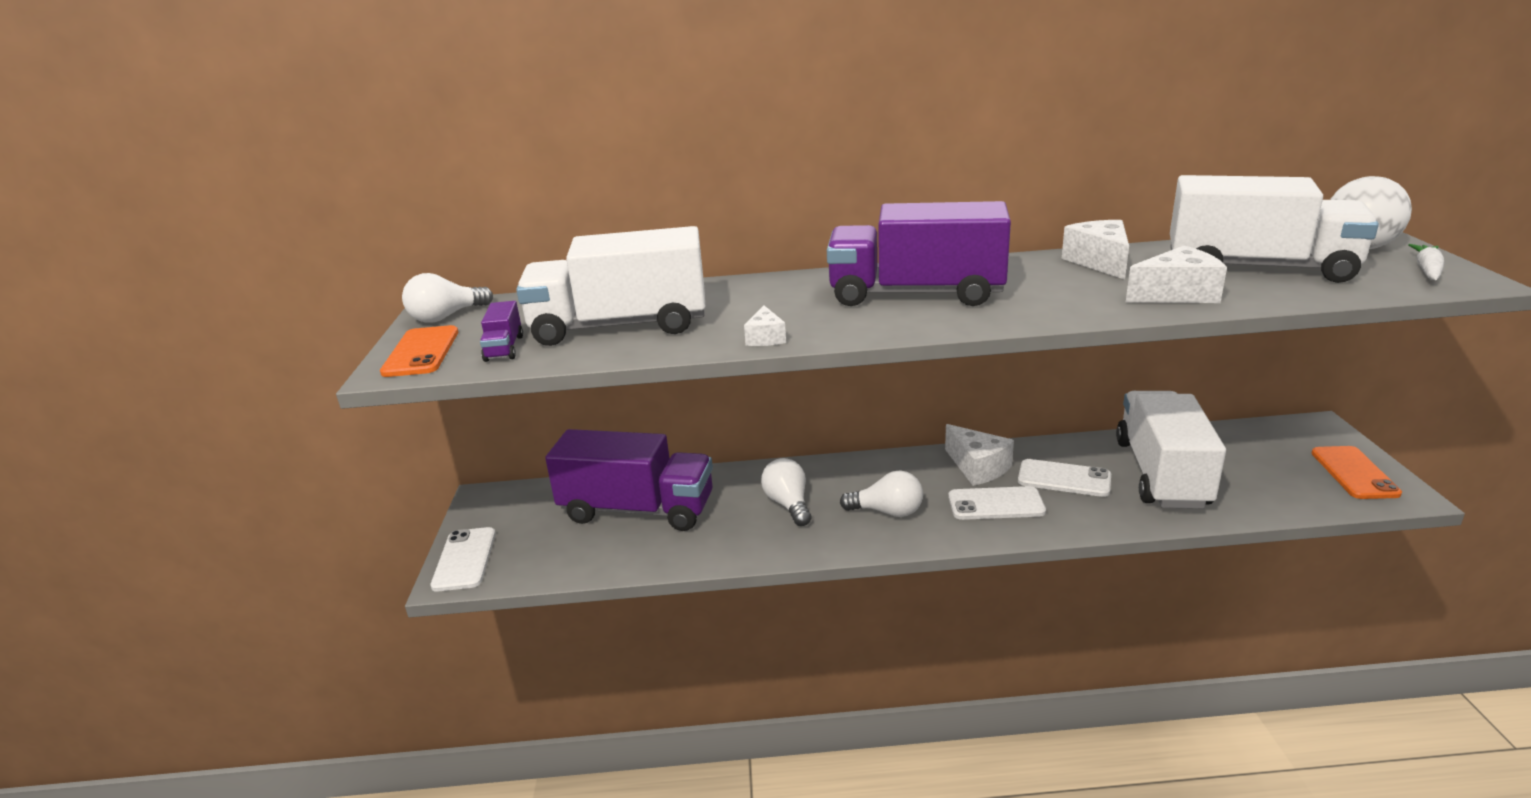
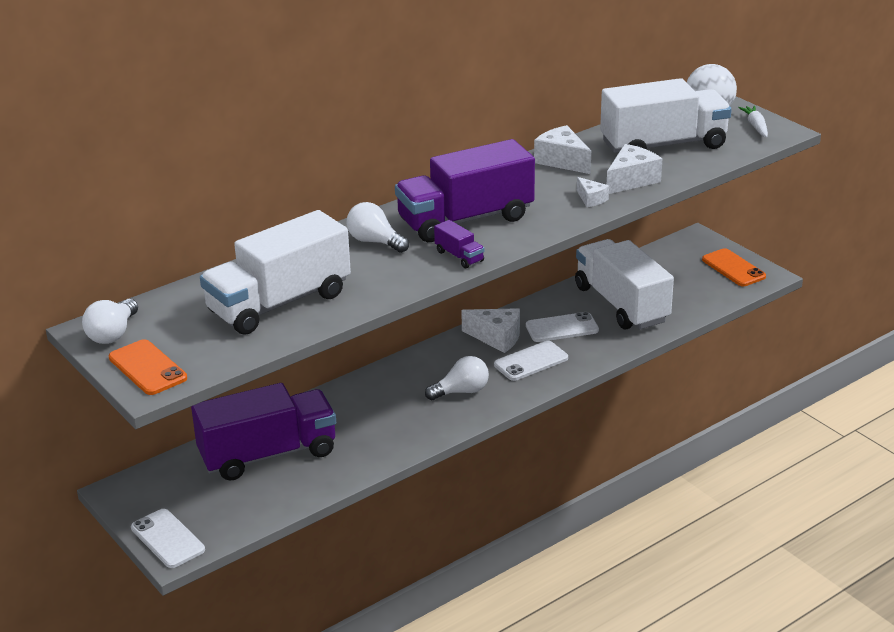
camera: 35 degrees left, 5 degrees up
(504, 348) = (213, 346): purple truck -> purple truck (459, 256)
(765, 338) = (402, 284): white cheese -> white cheese (591, 199)
(788, 504) = (384, 410): white light bulb -> white light bulb (375, 242)

